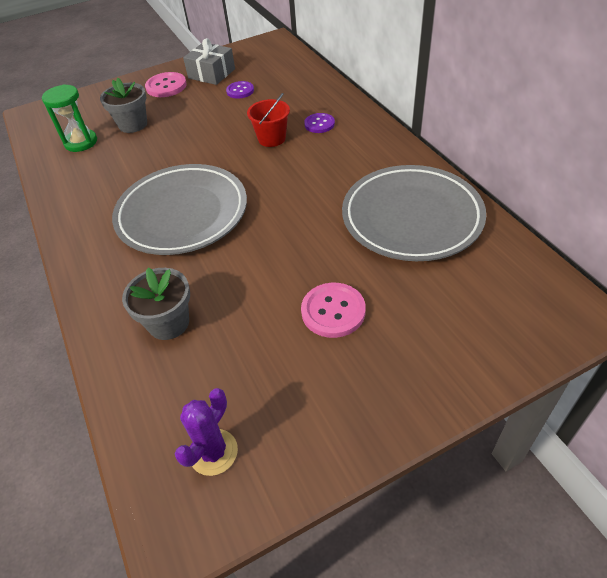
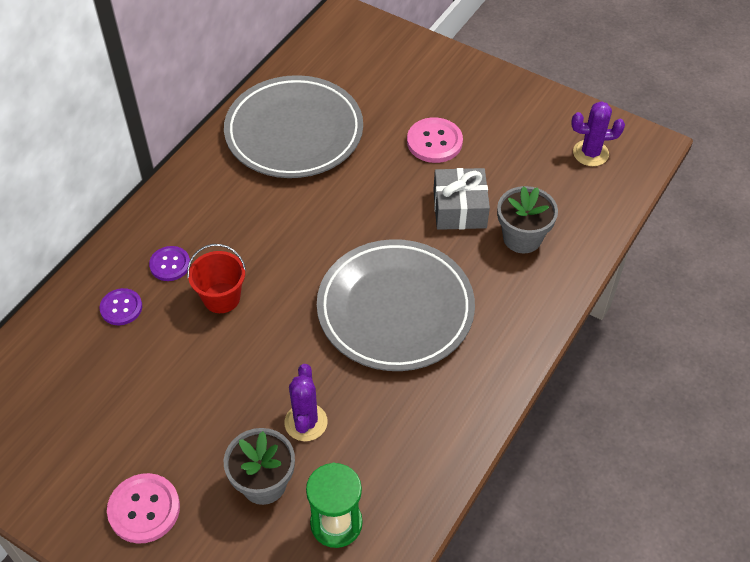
camera: 125 degrees left, 5 degrees up
(149, 148) = (306, 422): none -> purple cactus
(211, 73) = (83, 465): grey gift -> grey gift (459, 209)
(240, 91) = (122, 394): purple button -> purple button (121, 308)

